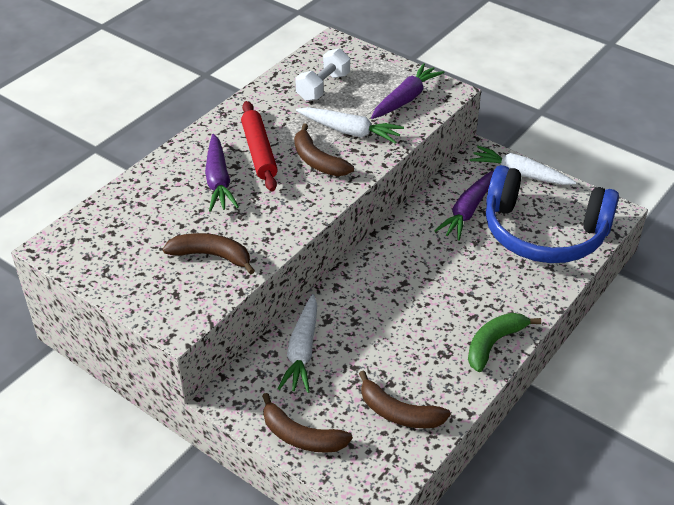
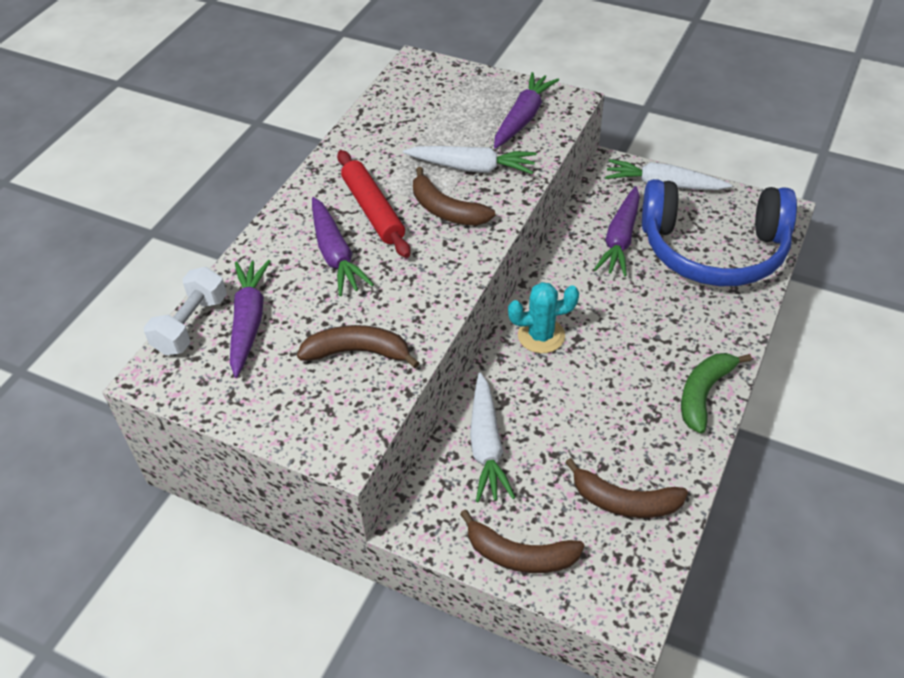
camera: 10 degrees left, 5 degrees up
(135, 219) = (249, 322): none -> purple carrot
(323, 87) = (422, 118): white dumbbell -> white dumbbell (191, 325)
(375, 276) = (541, 336): none -> turquoise cactus

